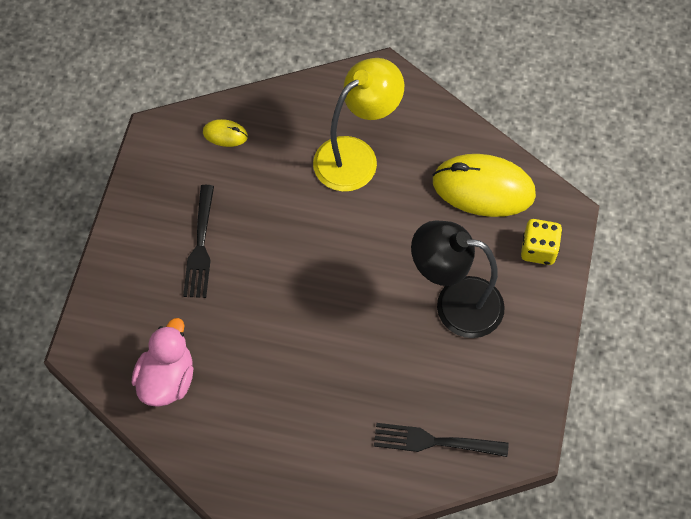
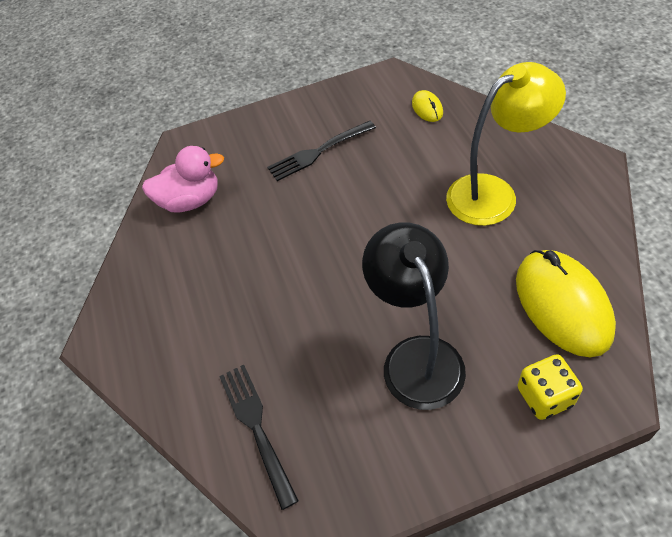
camera: 65 degrees right, 10 degrees down
(356, 156) = (493, 193): yellow lamp -> yellow lamp turned 45 degrees counterclockwise

